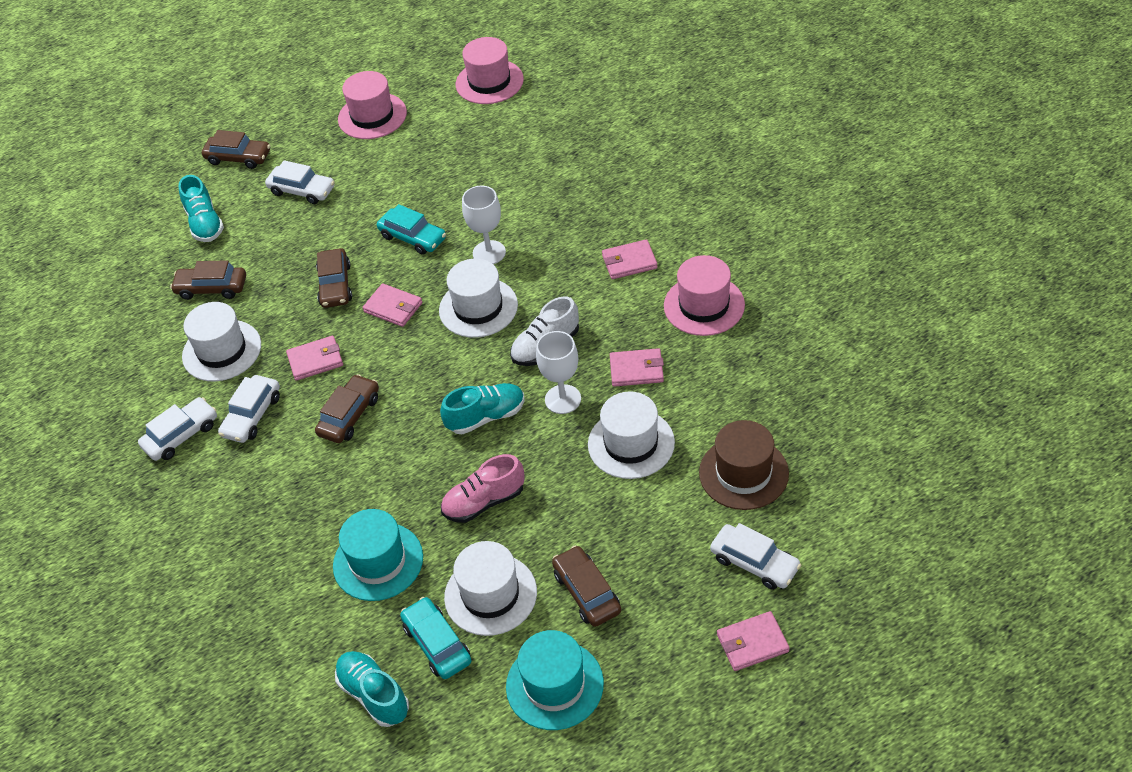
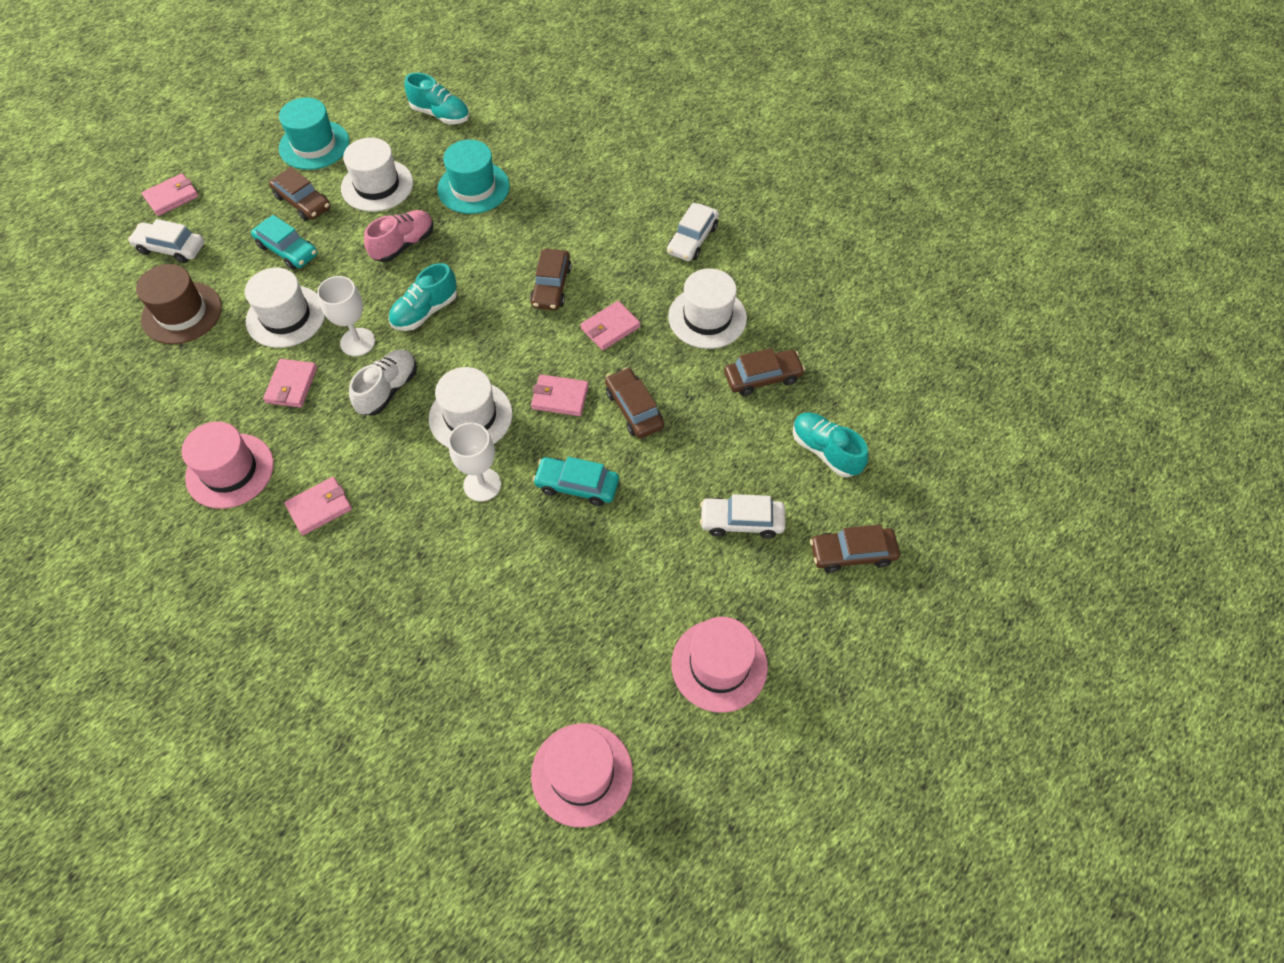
camera: 155 degrees right, 10 degrees up
(252, 415) = (640, 268): white car -> none
(437, 643) = (407, 150): turquoise car -> turquoise car (287, 250)
(636, 370) = (291, 385): pink wallet -> pink wallet turned 60 degrees counterclockwise

